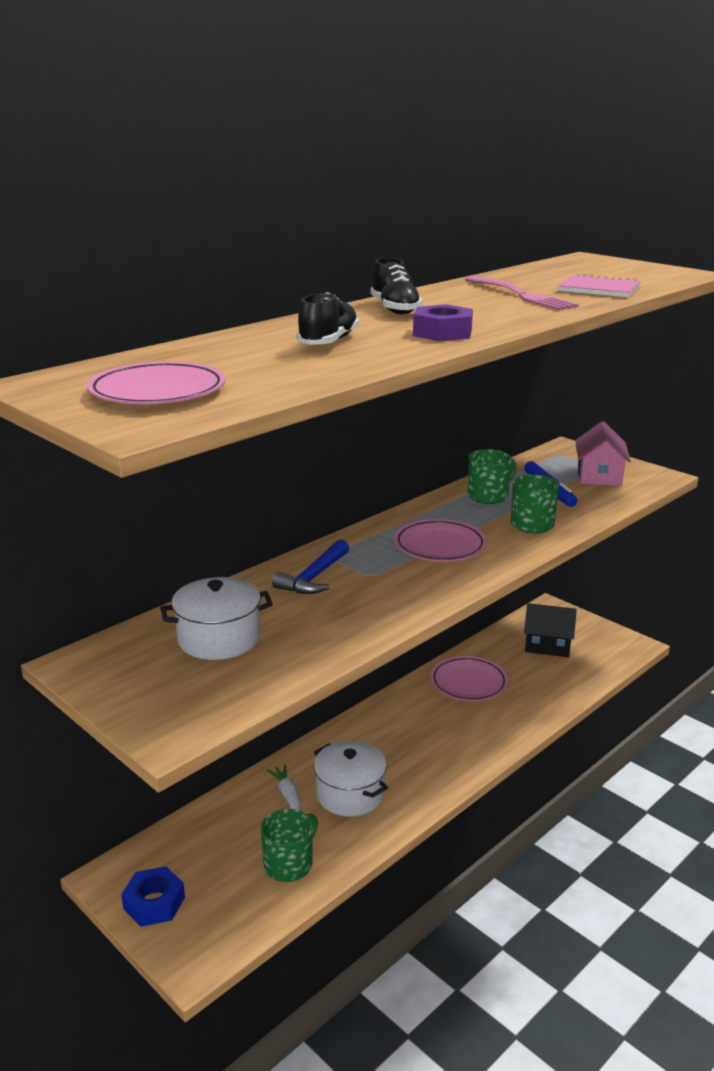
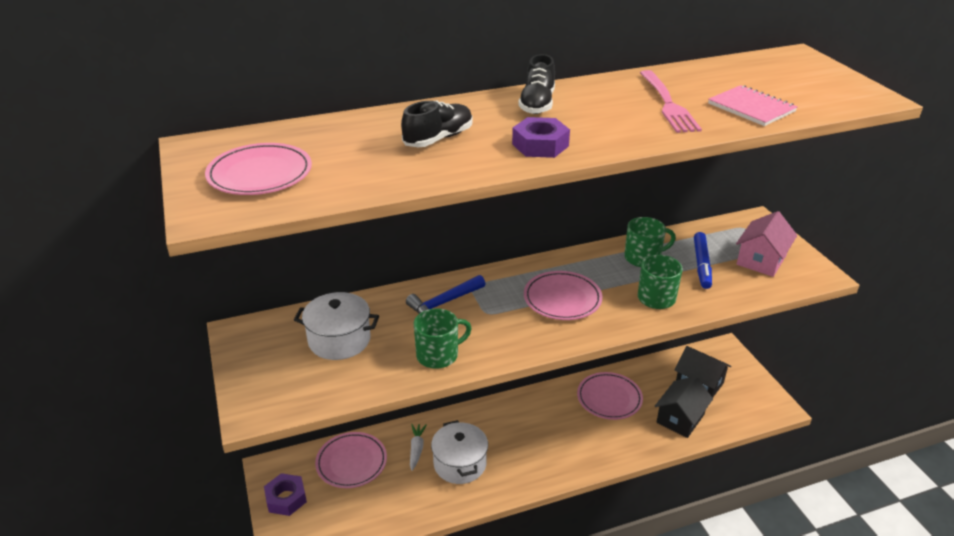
camera: 25 degrees right, 10 degrees up
(154, 903) = (286, 498): blue nut -> purple nut
(215, 835) = (351, 462): none -> pink plate
(289, 864) = (386, 503): green mug -> green mug (438, 355)
(552, 680) = (680, 418): none -> black house

